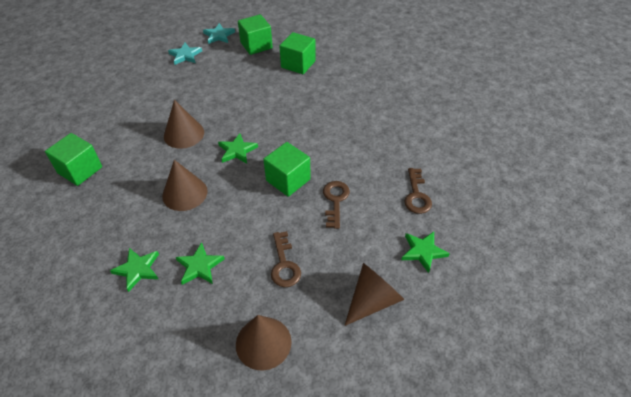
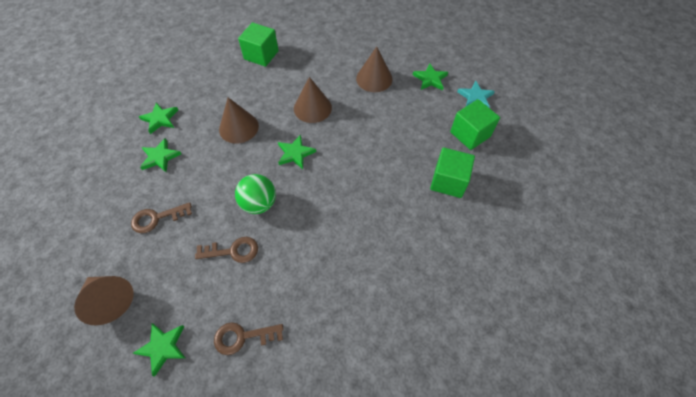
camera: 80 degrees right, 10 degrees up
(185, 55) = (430, 79): turquoise star -> green star
(263, 343) = (82, 217): brown cone -> brown cone (374, 78)
(288, 180) = (259, 203): green cube -> green ball

